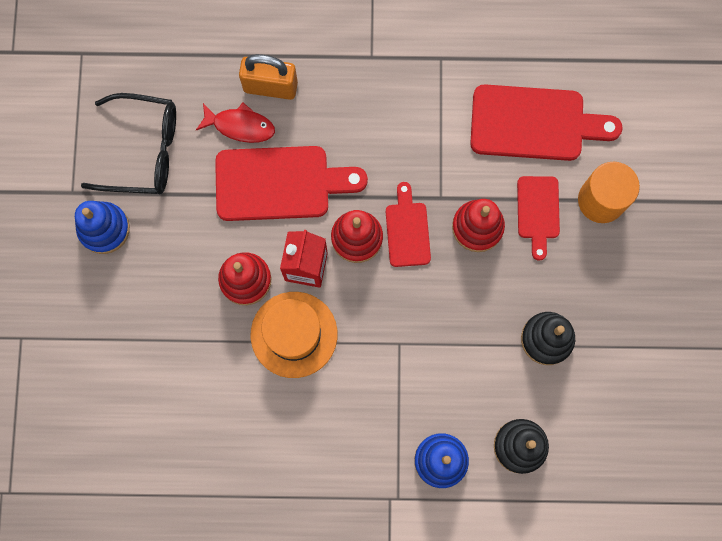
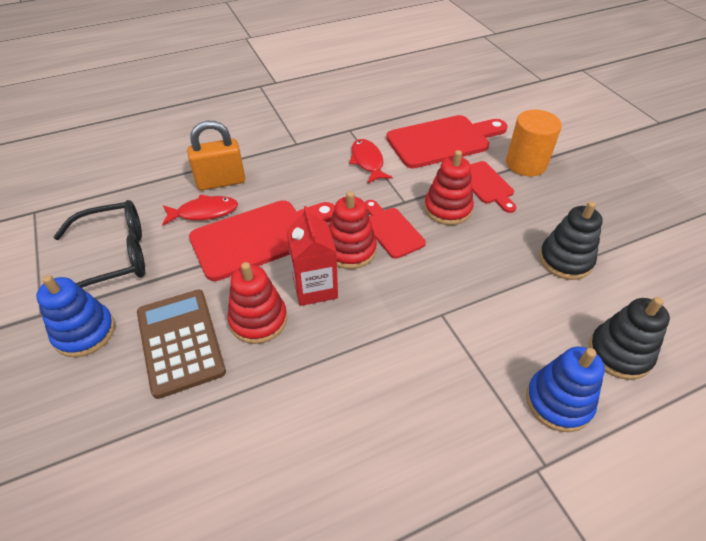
camera: 25 degrees left, 30 degrees down
(176, 273) = (180, 341): none -> brown calculator
(294, 334) = (332, 347): orange hat -> none
(434, 121) = (367, 161): none -> red fish

